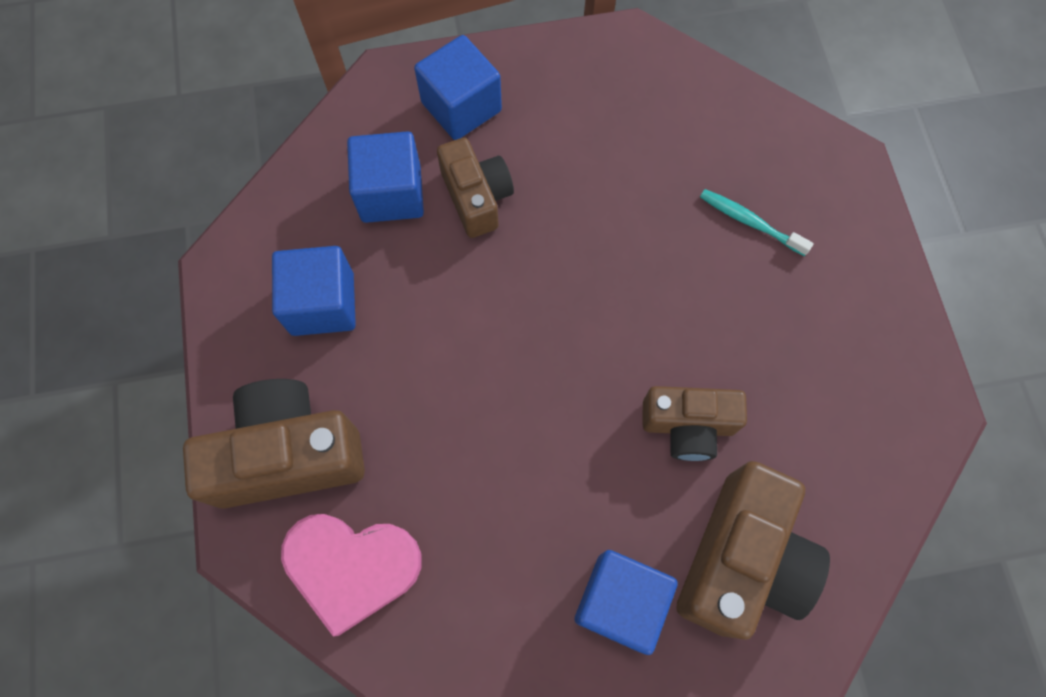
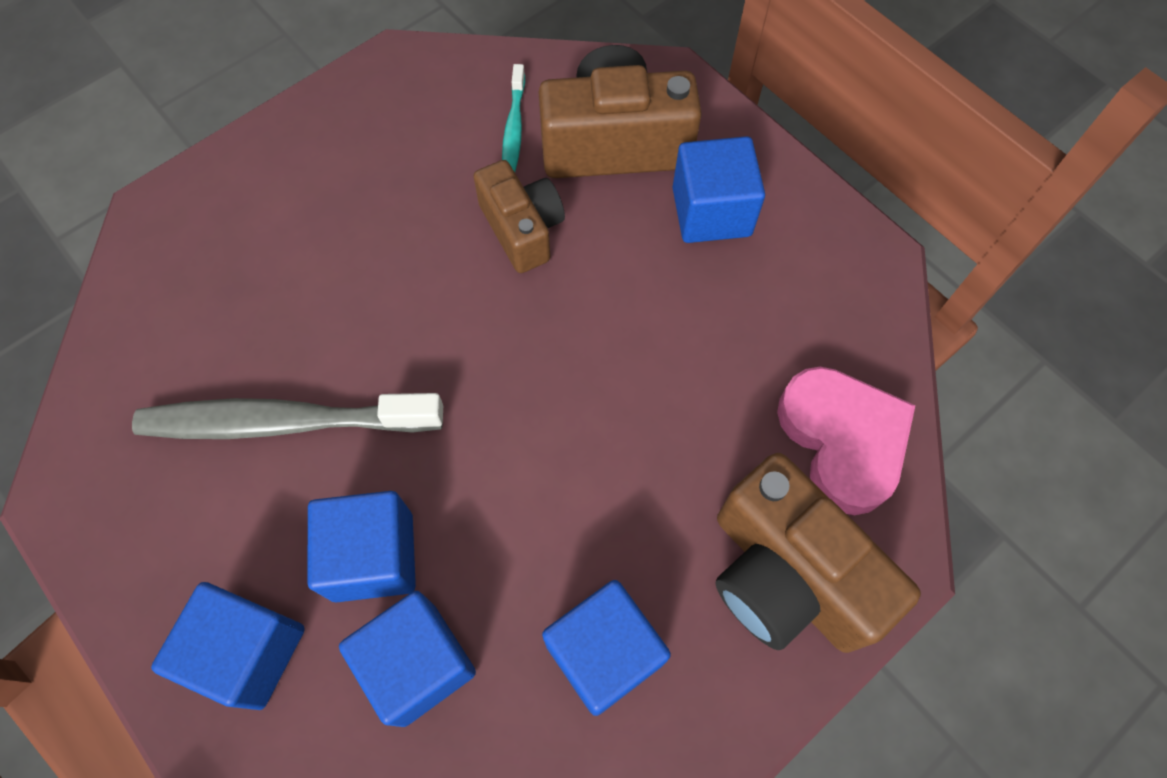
camera: 120 degrees left, 5 degrees down
(476, 197) = (373, 556): brown camera -> blue cube
(609, 182) = (283, 422): none -> grey toothbrush
(750, 222) = (270, 267): turquoise toothbrush -> turquoise toothbrush (514, 128)

